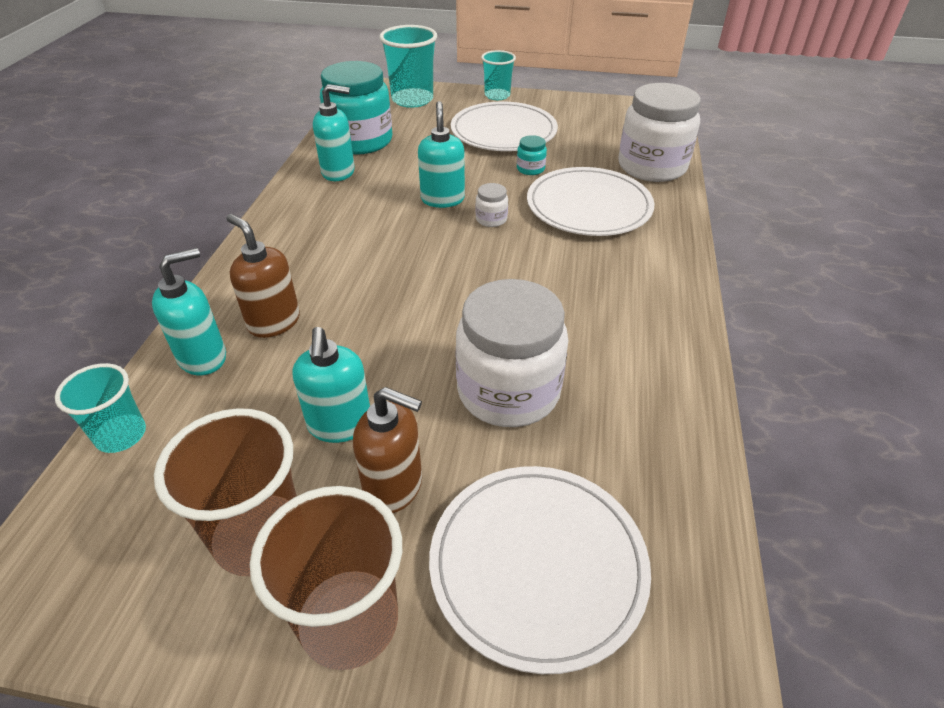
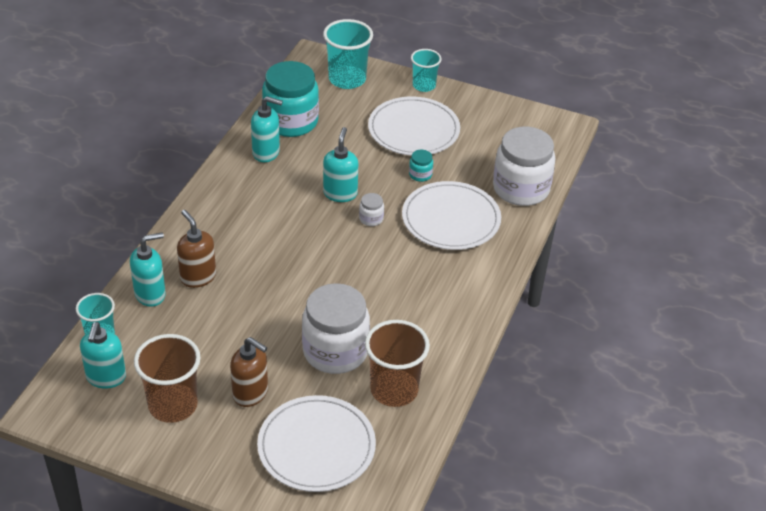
camera: 10 degrees right, 0 degrees up
(340, 425) = (227, 353): turquoise soap dispenser -> turquoise soap dispenser (106, 377)
(349, 621) = (212, 452): brown cup -> brown cup (394, 390)

